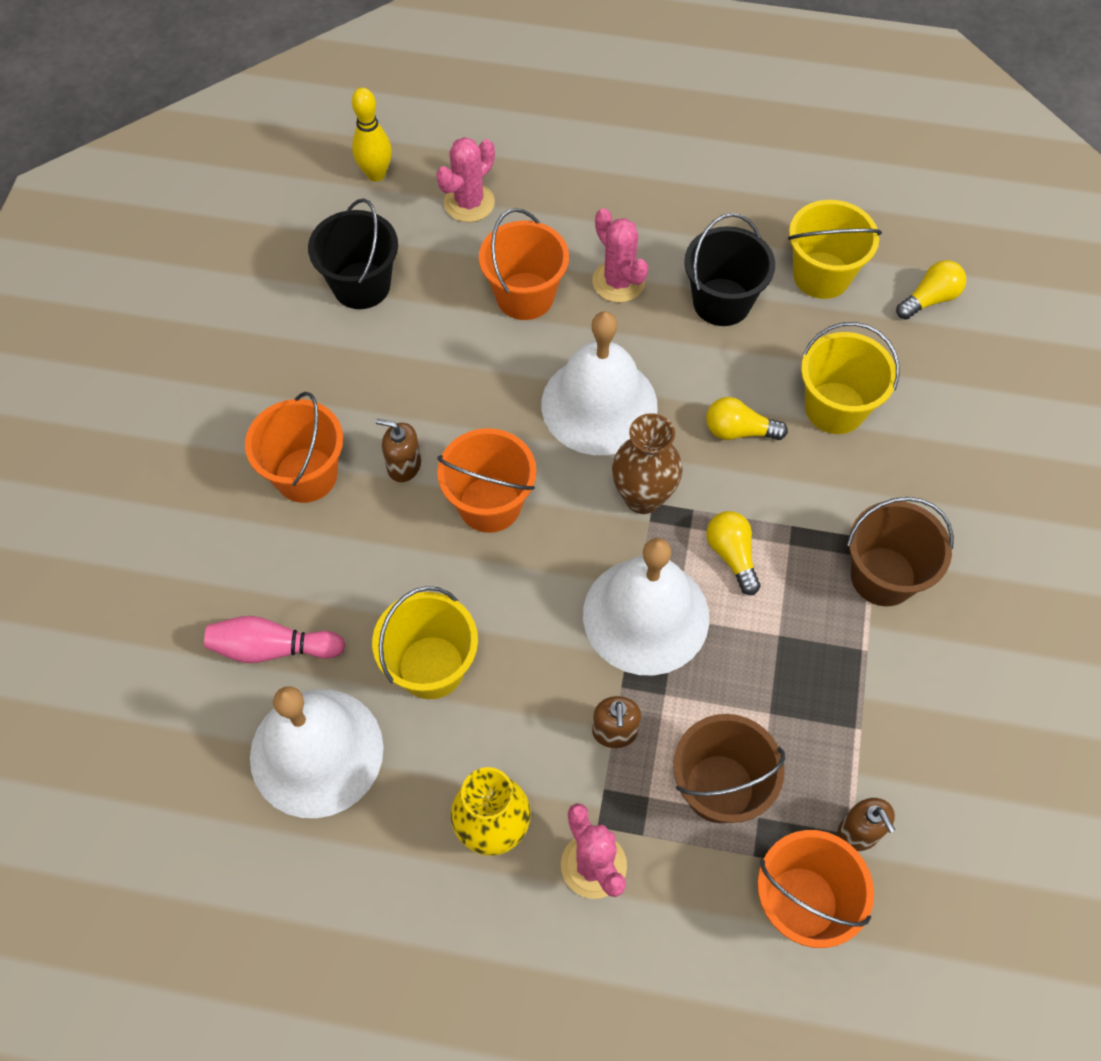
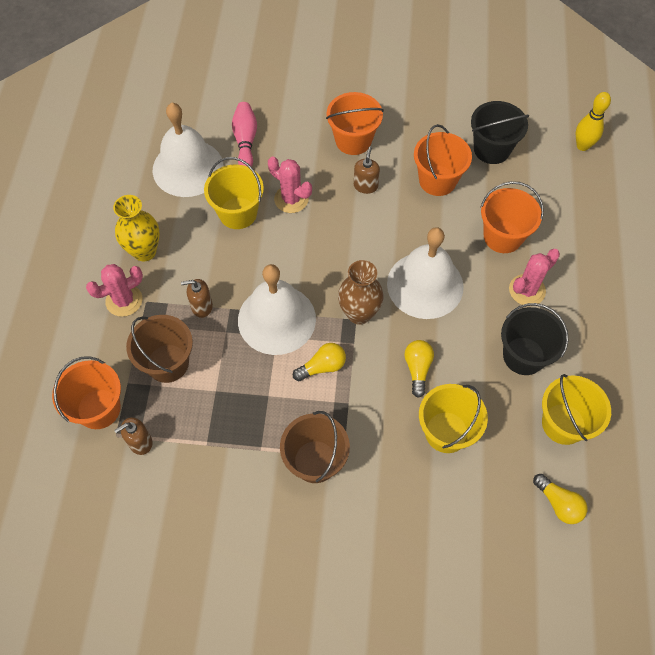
camera: 85 degrees right, 0 degrees up
(469, 203) = (572, 198): pink cactus -> pink cactus (291, 199)
(490, 504) = (344, 231): orange bucket -> orange bucket (437, 180)

